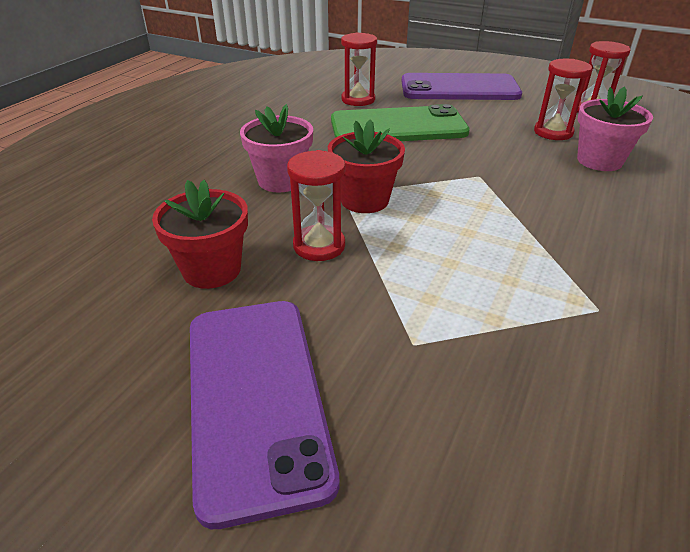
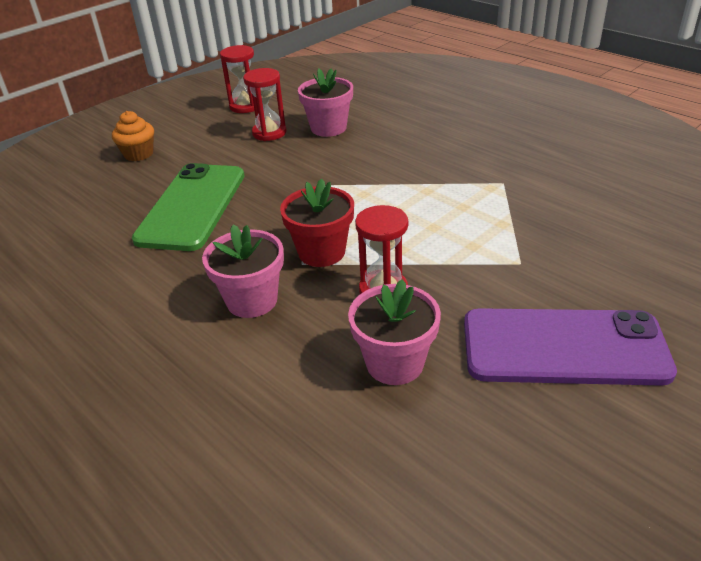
camera: 70 degrees left, 0 degrees up
(212, 270) = (395, 363): red flower pot -> pink flower pot
(358, 100) = (102, 220): red hourglass -> none
(459, 88) = (138, 154): purple phone -> orange cupcake

